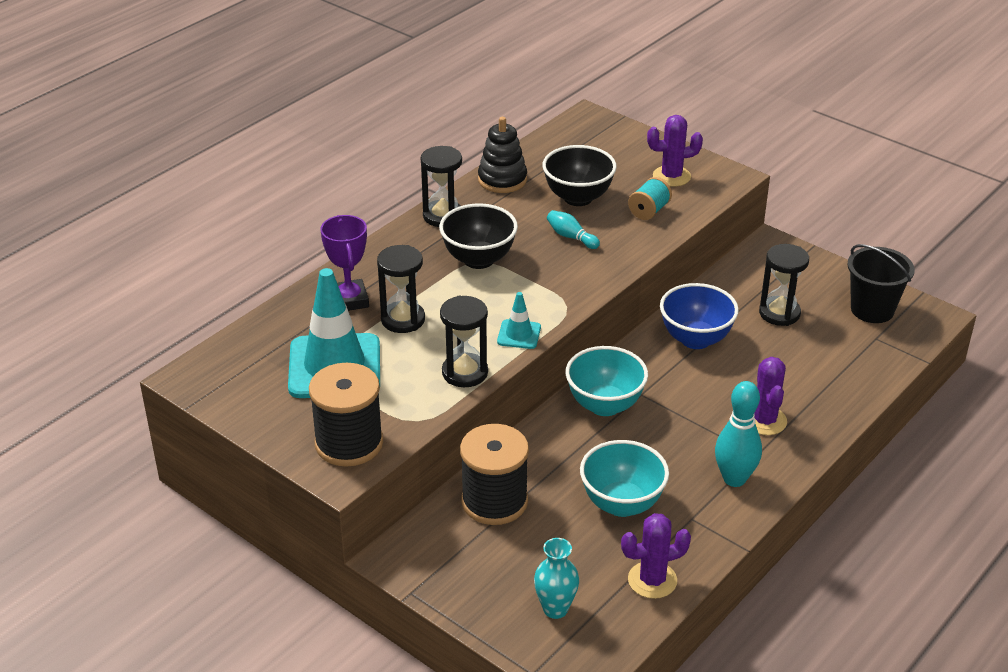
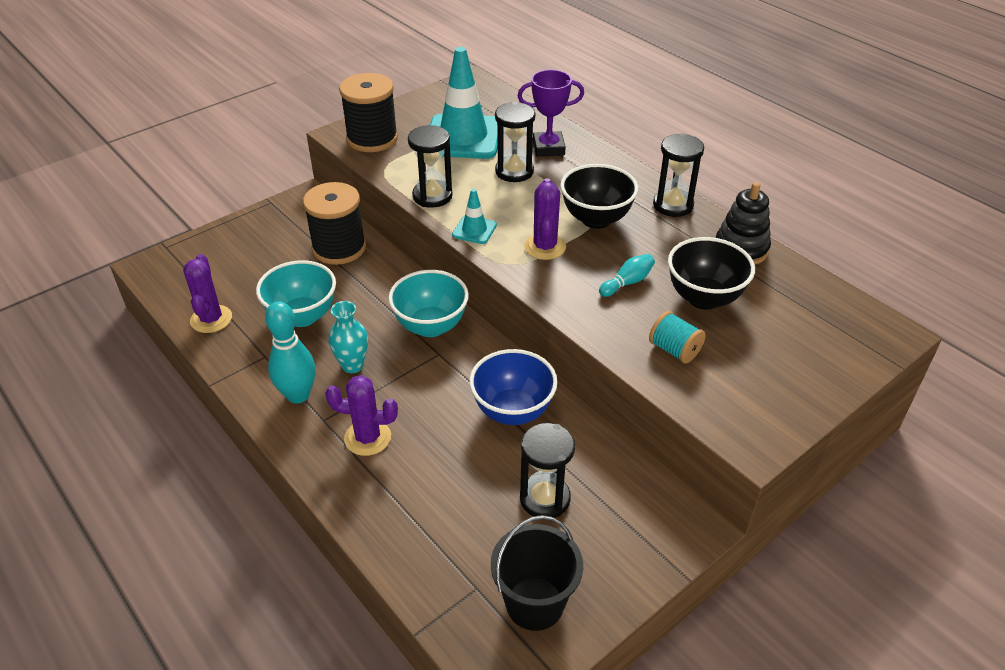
camera: 100 degrees right, 5 degrees up
(555, 609) = (214, 264): turquoise vase -> turquoise vase (352, 365)
(671, 176) = (752, 384): purple cactus -> purple cactus (545, 247)

